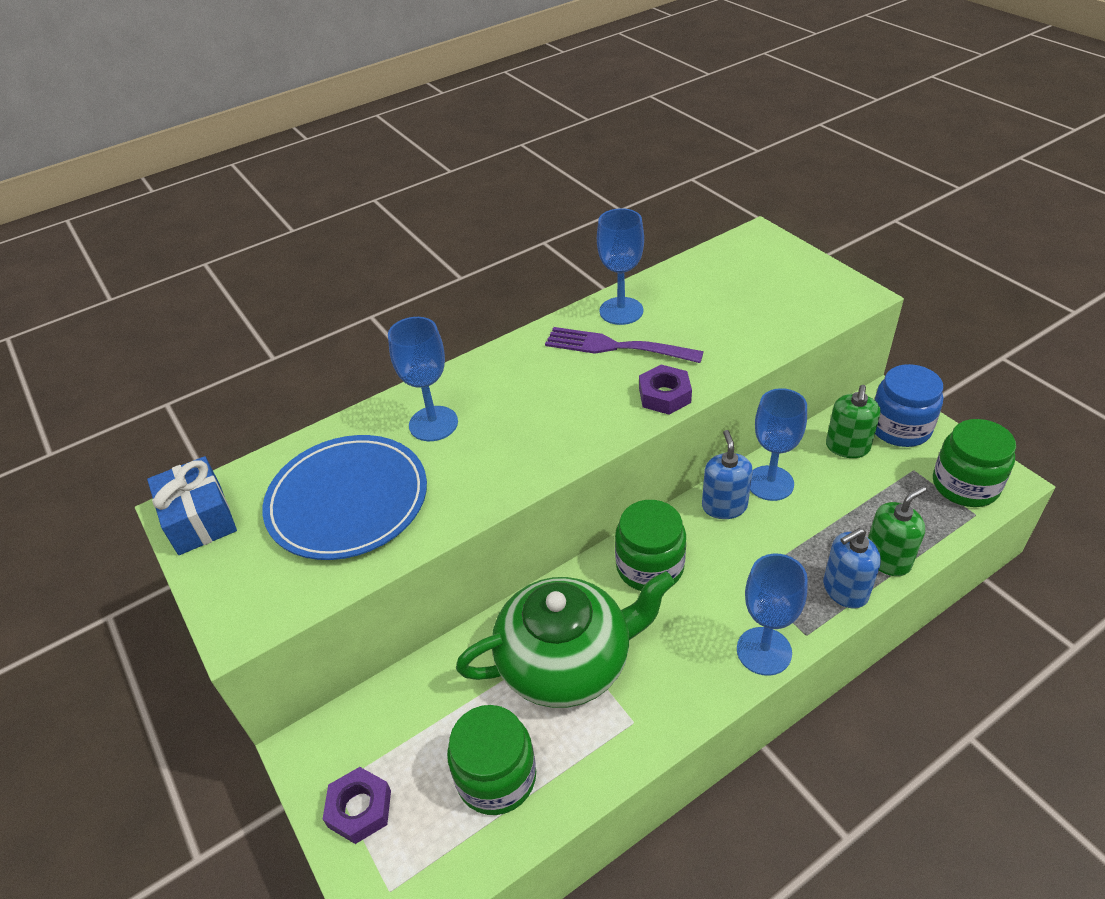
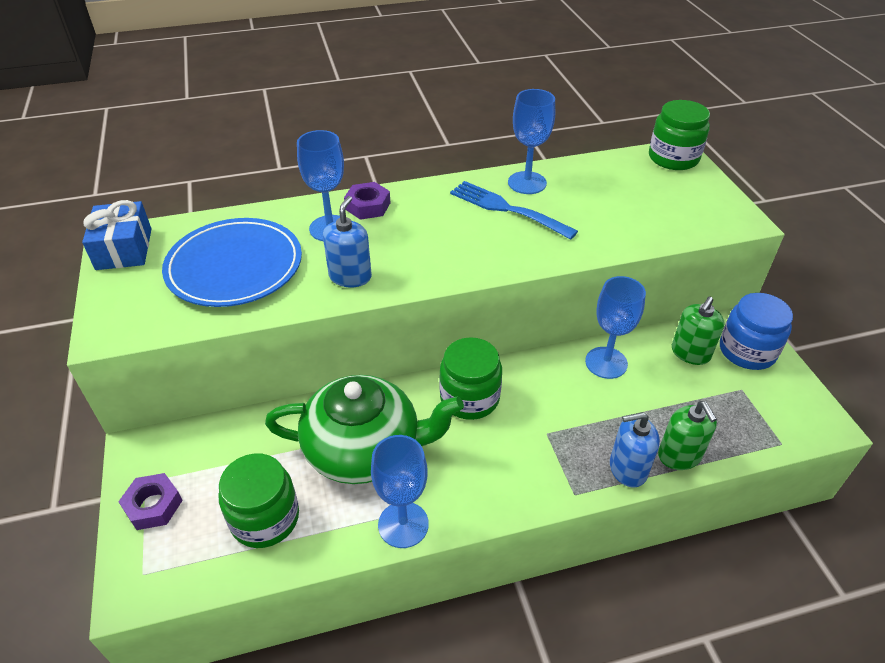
camera: 15 degrees right, 0 degrees up
(616, 347) = (507, 209): purple fork -> blue fork
(664, 395) = (526, 256): purple nut -> purple nut (368, 206)
(724, 506) = (557, 369): blue soap dispenser -> blue soap dispenser (350, 276)
(764, 651) = (530, 495): blue goblet -> blue goblet (403, 524)
(887, 559) = (679, 456): green soap dispenser -> green soap dispenser turned 90 degrees clockwise
(965, 485) = (784, 416): green jar -> green jar (673, 158)

